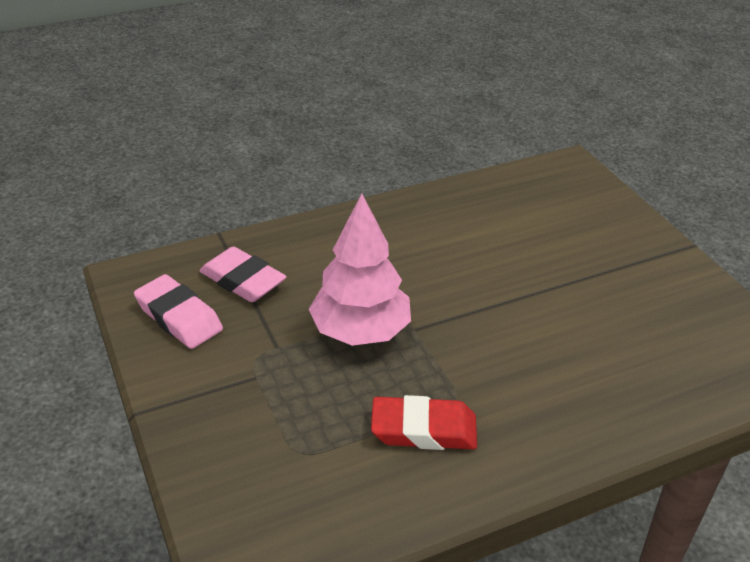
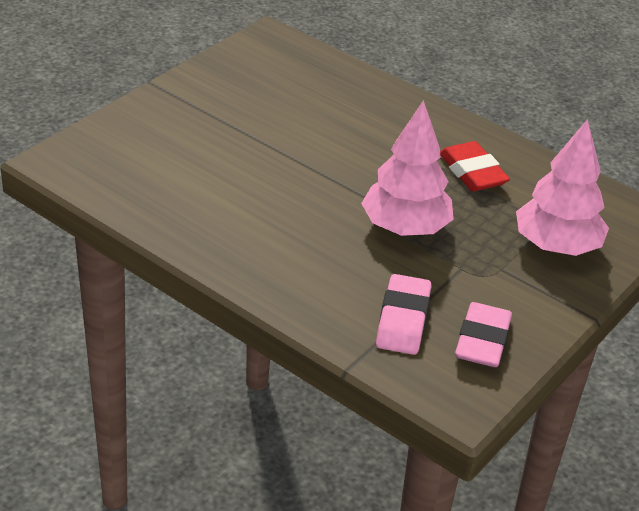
camera: 120 degrees left, 0 degrees up
(254, 439) = (556, 246): none -> pink tree

